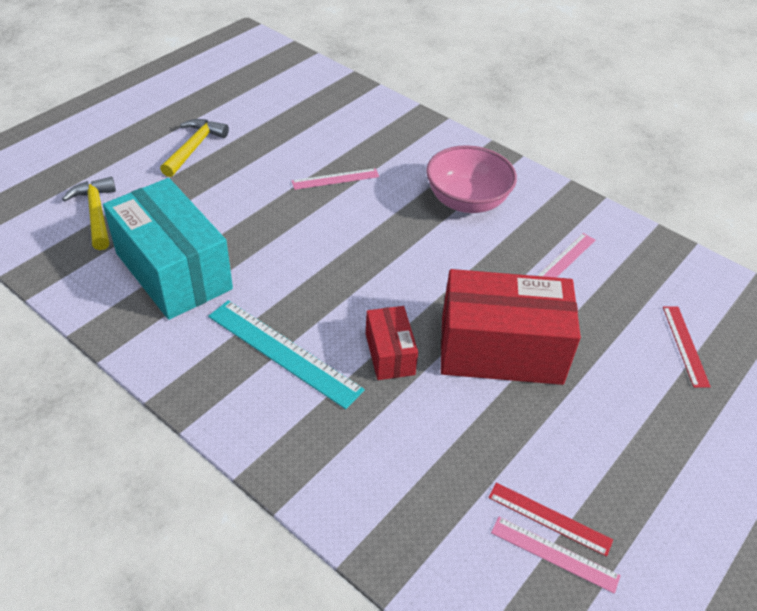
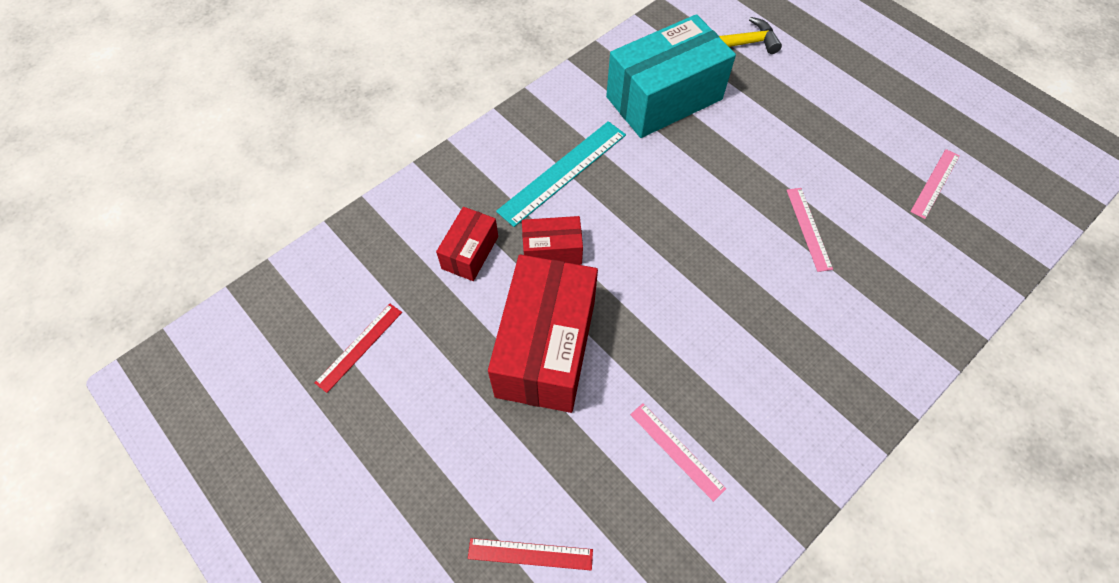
camera: 100 degrees right, 15 degrees up
(194, 148) = (847, 108): yellow hammer -> none
(405, 427) = (470, 252): none -> red box
(467, 201) = (780, 360): pink bowl -> none
(554, 554) = (328, 342): pink ruler -> pink ruler (935, 183)

